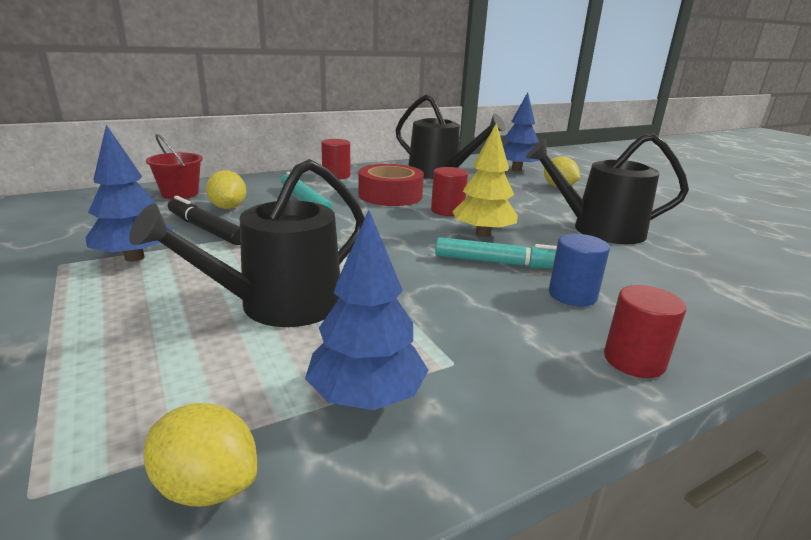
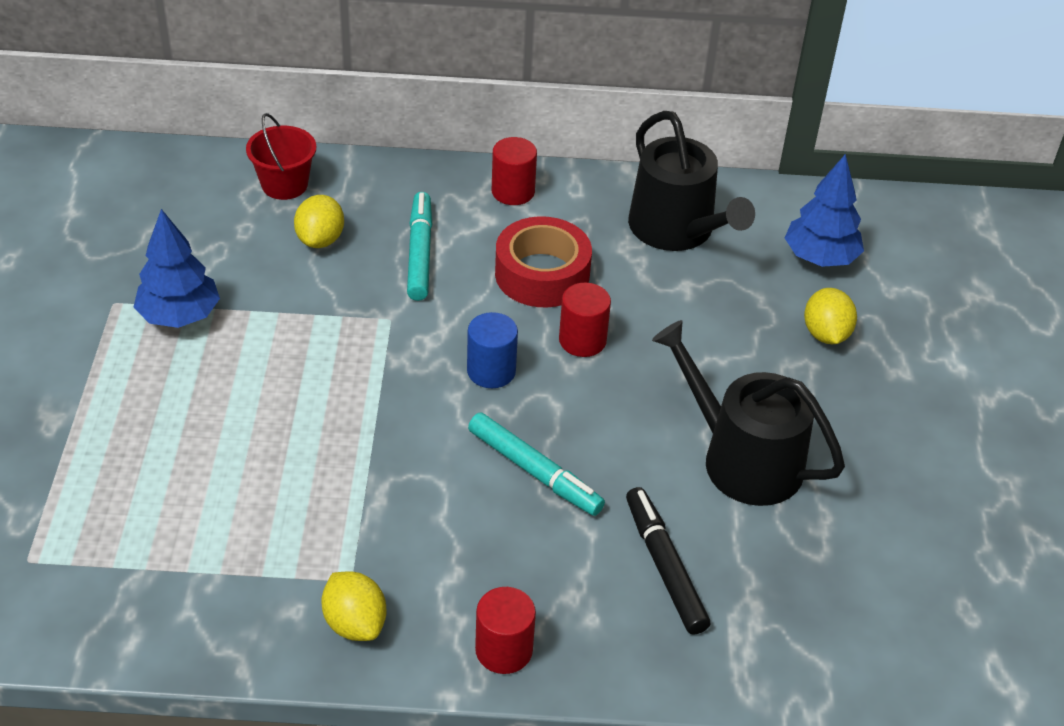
camera: 30 degrees right, 20 degrees up
(206, 229) = (271, 283): black marker -> black marker (665, 566)
(207, 486) = (118, 600): yellow lemon -> yellow lemon (355, 623)
(279, 305) = (264, 446): black watering can -> none
(366, 397) = (257, 580): blue tree -> none
(482, 234) = (574, 409): yellow tree -> none
(572, 295) = (552, 552): blue cylinder -> blue cylinder (491, 371)

